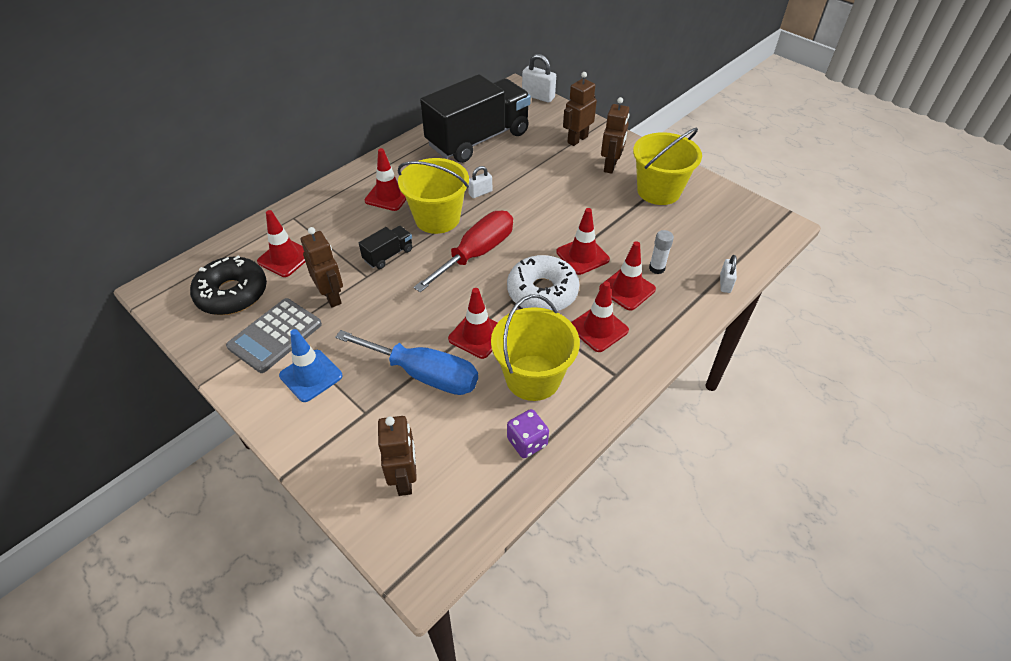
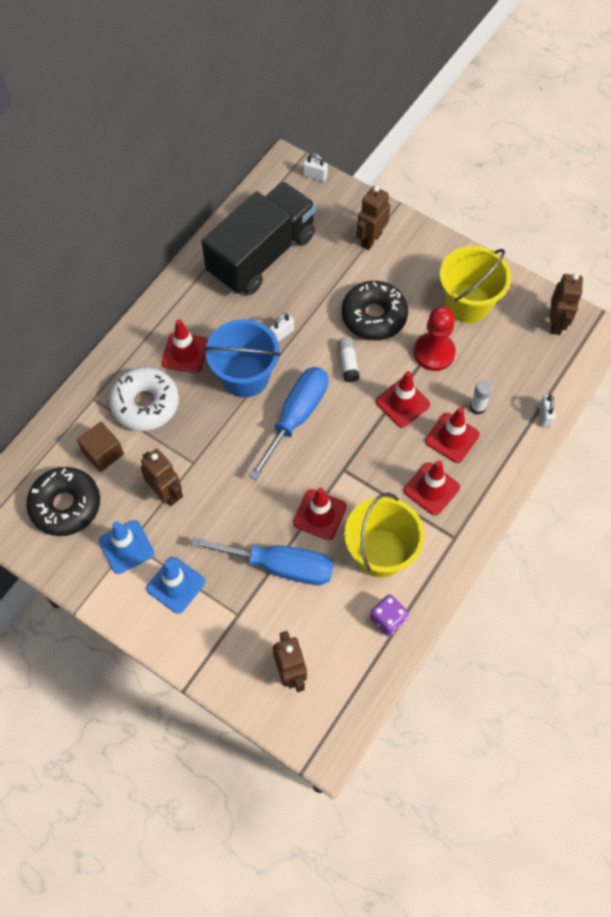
camera: 10 degrees left, 15 degrees up
(275, 335) = (126, 547): grey calculator -> blue traffic cone
(285, 258) = (103, 453): red traffic cone -> brown cube
(388, 255) = (208, 433): black truck -> none
(437, 218) = (245, 376): yellow bucket -> blue bucket
(476, 253) = (296, 417): red screwdriver -> blue screwdriver
(536, 220) = (348, 363): none -> white glue stick
(538, 96) = (315, 176): white padlock -> white padlock, size x0.62
(542, 292) = (371, 454): white donut -> white donut (145, 404)
(568, 190) = (374, 316): none -> black donut
(611, 166) = (413, 274): brown robot -> brown robot (556, 323)
(620, 222) = (434, 353): none -> red pawn

